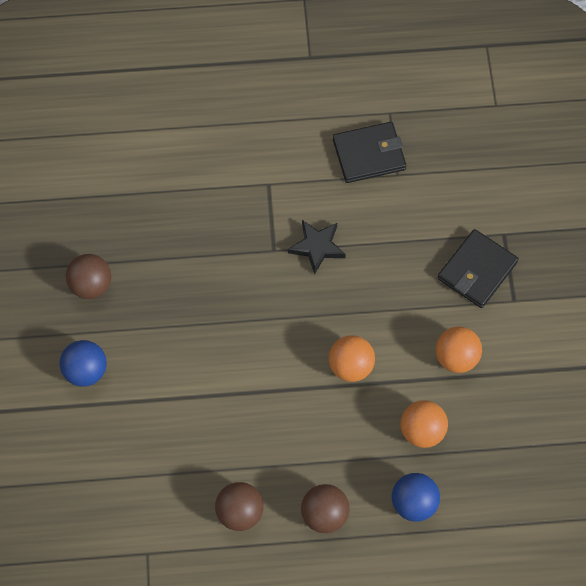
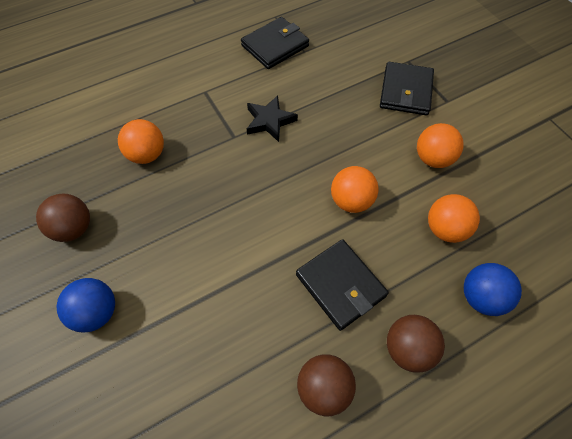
camera: 25 degrees left, 5 degrees down
(182, 235) = (147, 155): none -> orange ball
(298, 438) = (340, 285): none -> black wallet

